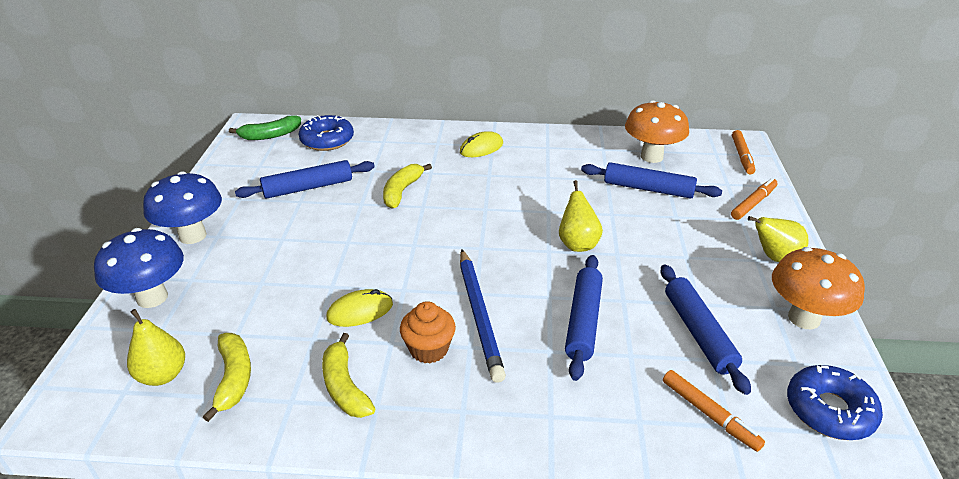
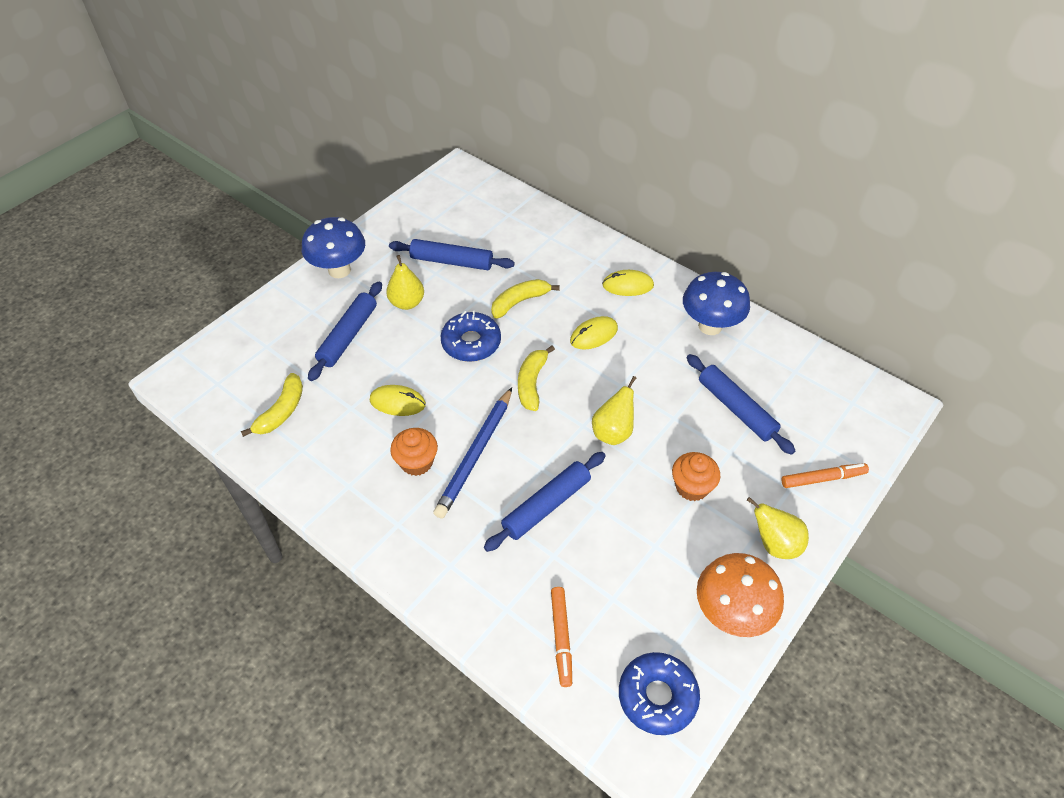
camera: 35 degrees right, 15 degrees up
(152, 297) = (279, 315): blue mushroom -> blue mushroom (710, 326)
(163, 375) = (245, 384): yellow pear -> yellow pear (407, 303)
(270, 135) = (465, 188): green banana -> none
(327, 140) = (505, 214): blue donut -> blue donut (471, 343)
(345, 387) = (341, 459): yellow banana -> yellow banana (532, 383)
(489, 188) = (594, 335): none -> yellow mouse
(651, 156) = (780, 374): orange mushroom -> none
(677, 251) = (692, 487): none -> orange cupcake
(698, 333) = (626, 570): blue rolling pin -> blue rolling pin (348, 336)
(742, 156) = (876, 420): orange marker -> none

